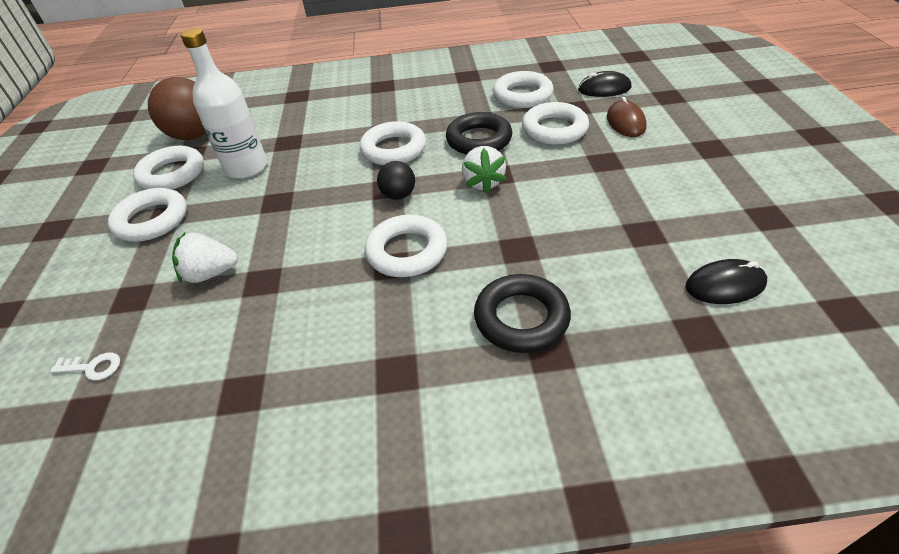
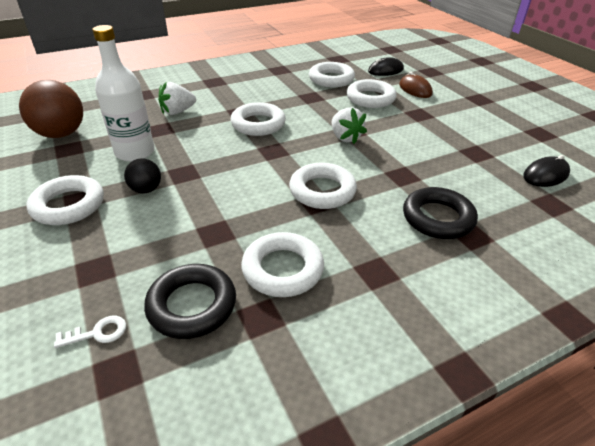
camera: 25 degrees left, 5 degrees down
(172, 174) = (62, 166): white ring -> white ring (282, 269)
(210, 273) = (162, 236): white strawberry -> white strawberry (177, 112)
(398, 195) = (286, 154): black ball -> black ball (146, 190)
(479, 140) = (321, 110): black ring -> black ring (192, 305)

